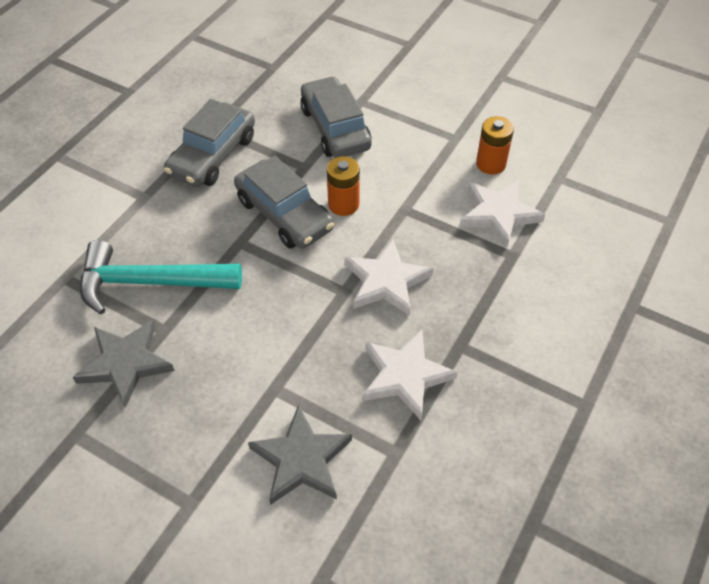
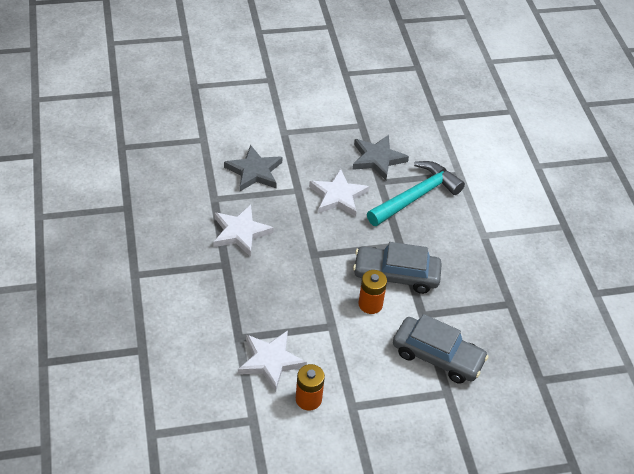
camera: 135 degrees right, 5 degrees down
(213, 155) = (483, 284): grey car -> none
(386, 281) = (297, 273): white star -> white star (338, 196)

